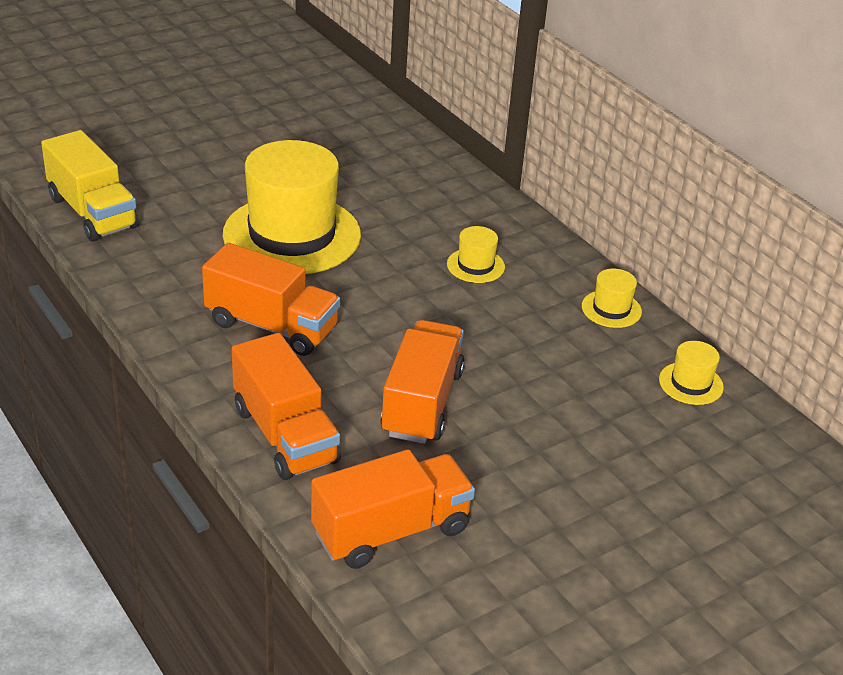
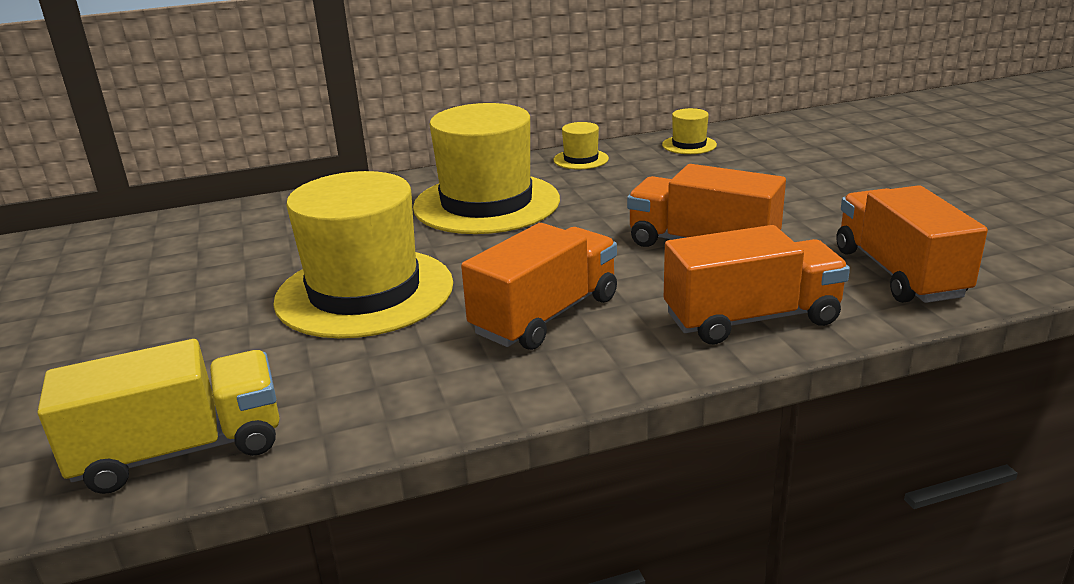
camera: 70 degrees left, 10 degrees down
(475, 265) = (486, 203): yellow hat -> yellow hat, size x2.40

